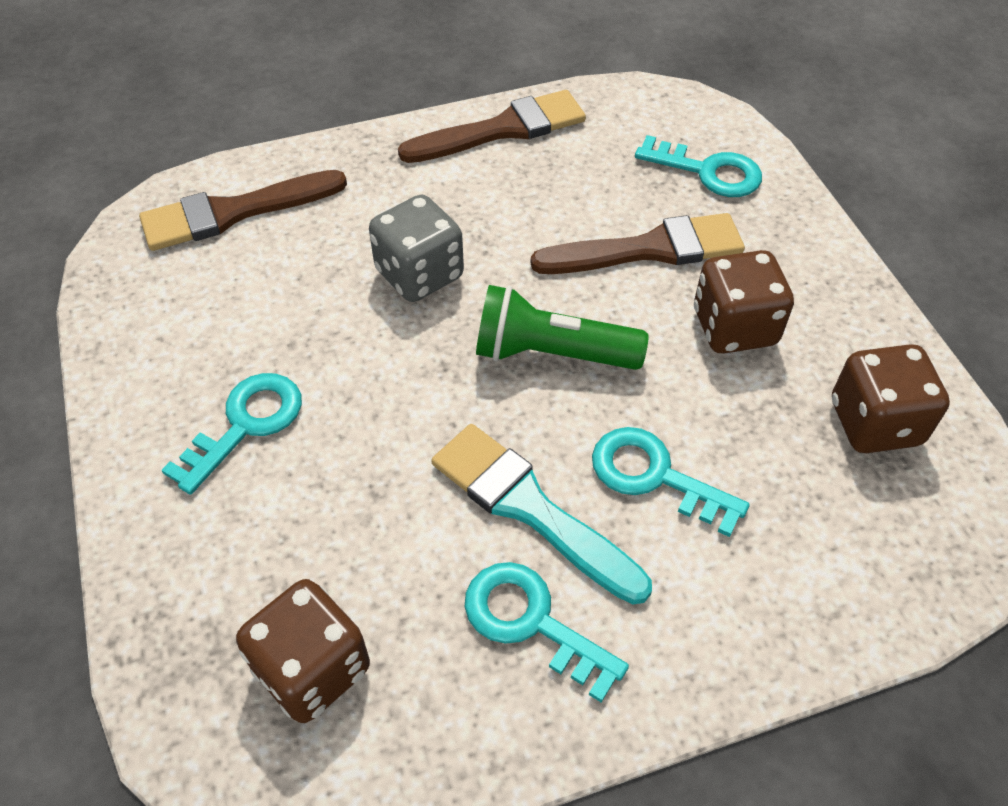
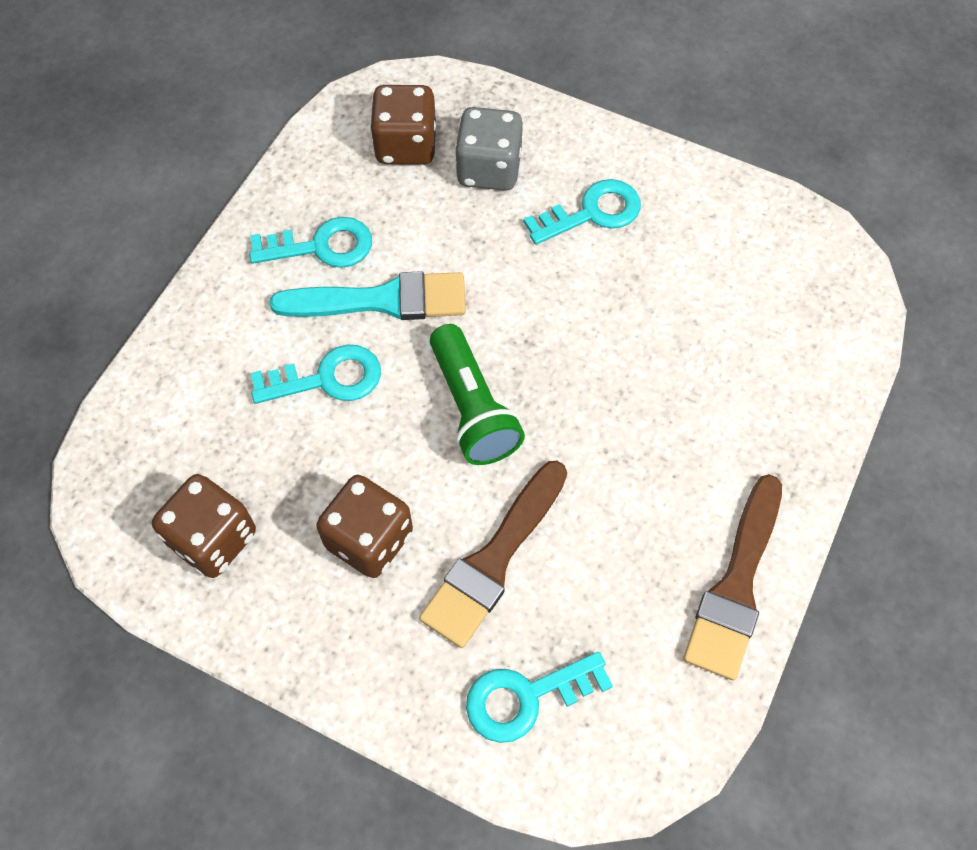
camera: 135 degrees right, 10 degrees up
(234, 212) = (806, 327): brown brush -> none
(245, 425) = (592, 213): turquoise key -> turquoise key turned 105 degrees counterclockwise
(419, 274) = (624, 391): grey dice -> grey dice (489, 169)
(551, 353) = (472, 408): green flashlight -> green flashlight turned 105 degrees clockwise

